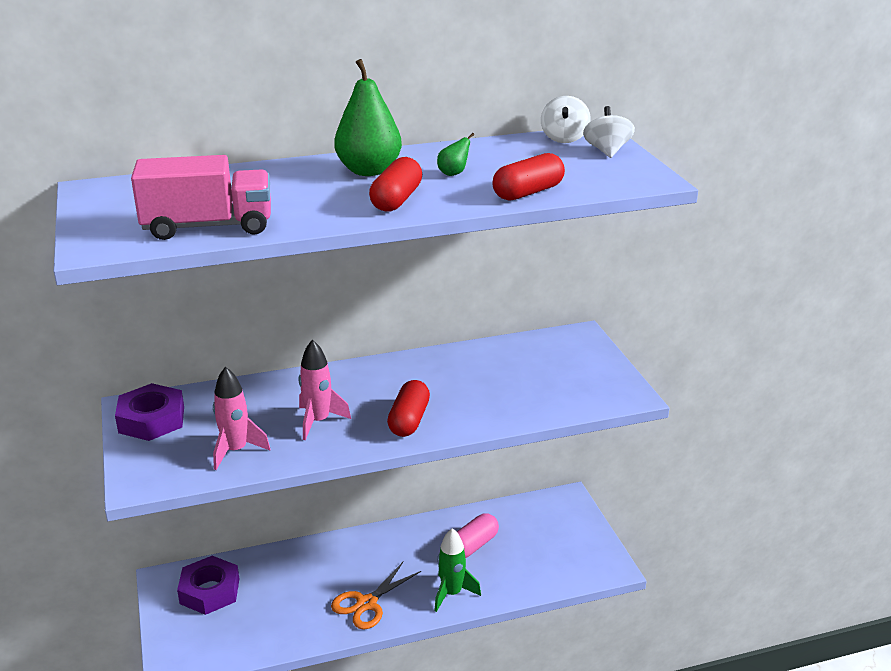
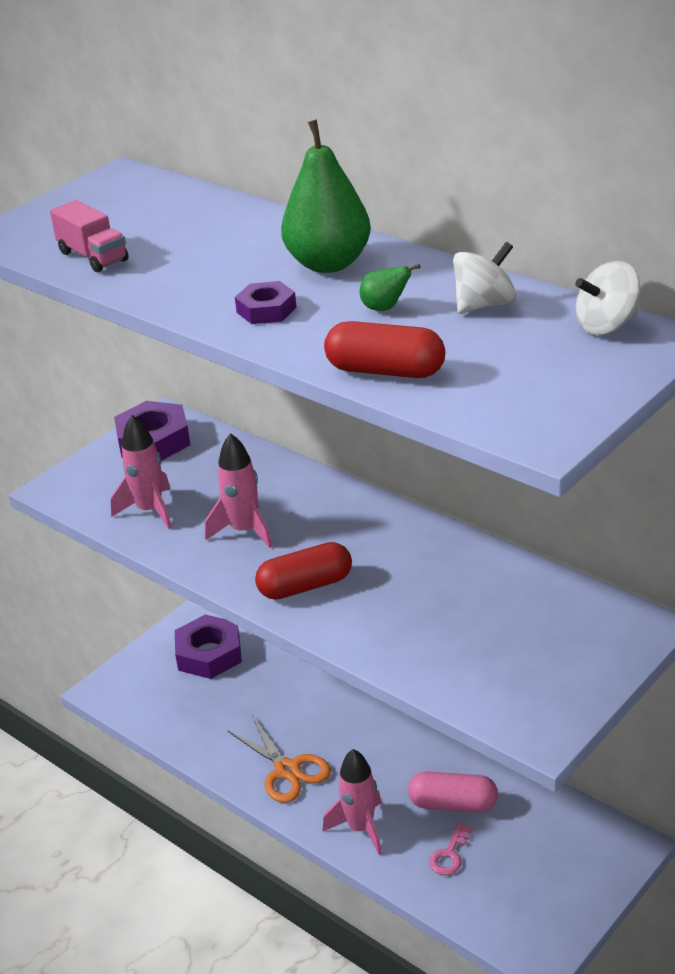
camera: 60 degrees right, 5 degrees up
(208, 226) = (93, 256): pink truck -> pink truck, size x0.58
(366, 603) = (287, 770): orange scissors -> orange scissors turned 135 degrees counterclockwise
(396, 200) = (266, 310): red capsule -> purple nut
(452, 593) = (361, 828): green rocket -> pink rocket
(509, 566) = (449, 854): none -> pink key
(607, 151) = (603, 369): white spinning top -> white spinning top (484, 305)

